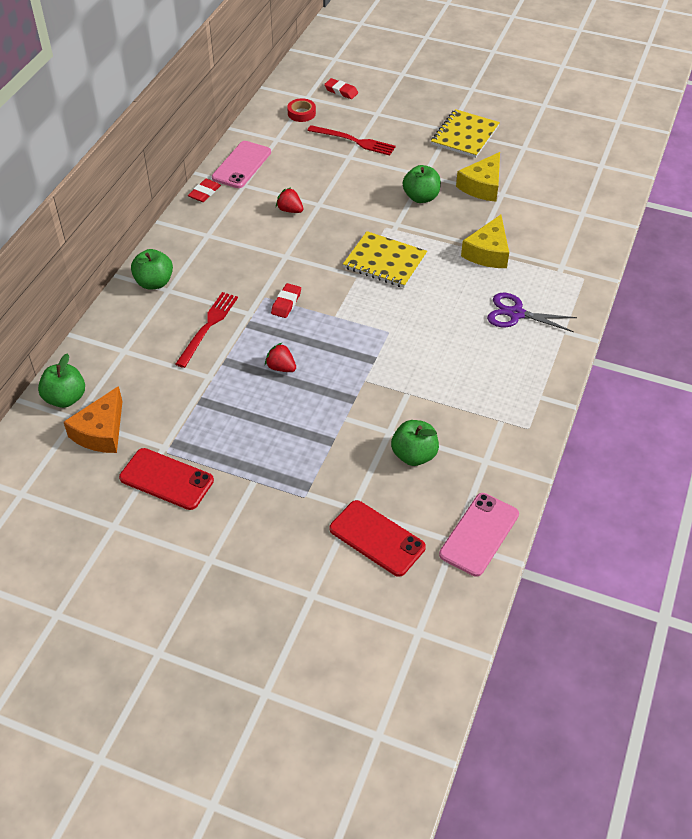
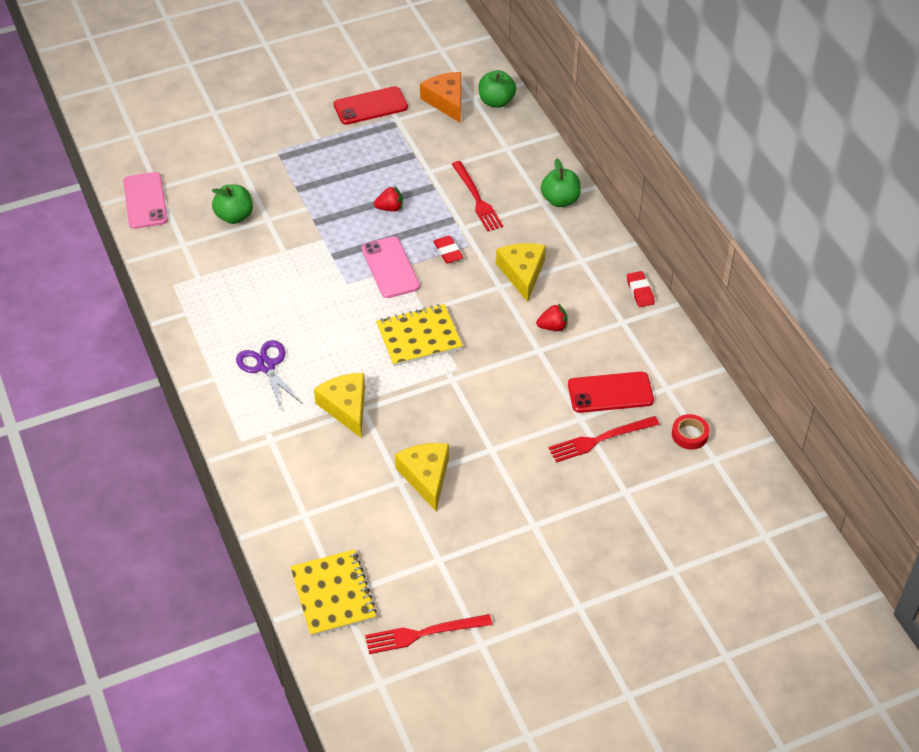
camera: 135 degrees right, 0 degrees up
(241, 165) = (653, 339): pink phone -> pink phone (390, 267)
(258, 253) = (522, 273): none -> yellow cheese
(341, 91) = (695, 493): red eraser -> none
(377, 538) = (207, 159): red phone -> red phone (610, 393)
(421, 197) = (464, 422): green apple -> none
(464, 135) = (511, 529): yellow notebook -> yellow notebook (333, 594)
(516, 314) = (266, 366): purple scissors -> purple scissors turned 90 degrees counterclockwise
(571, 125) = (423, 633): none -> red fork

